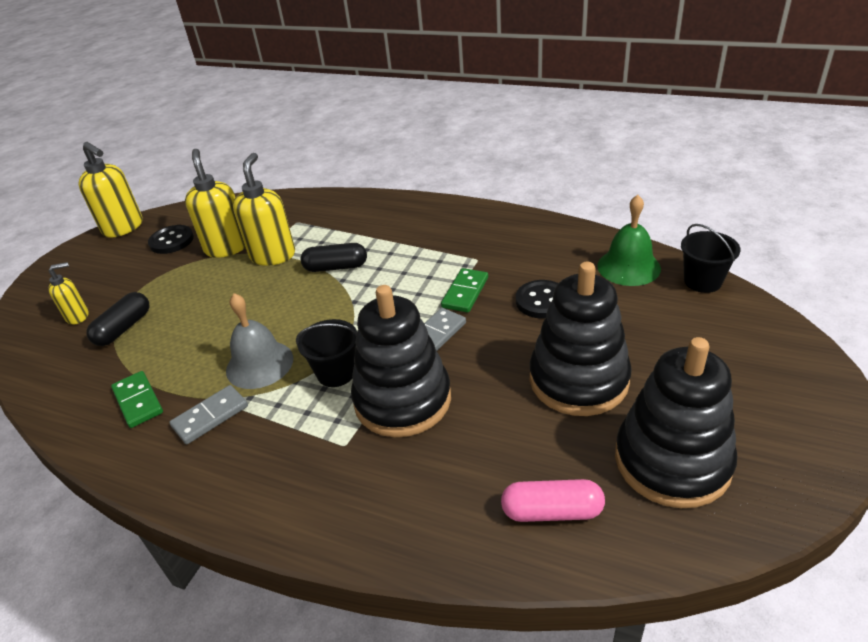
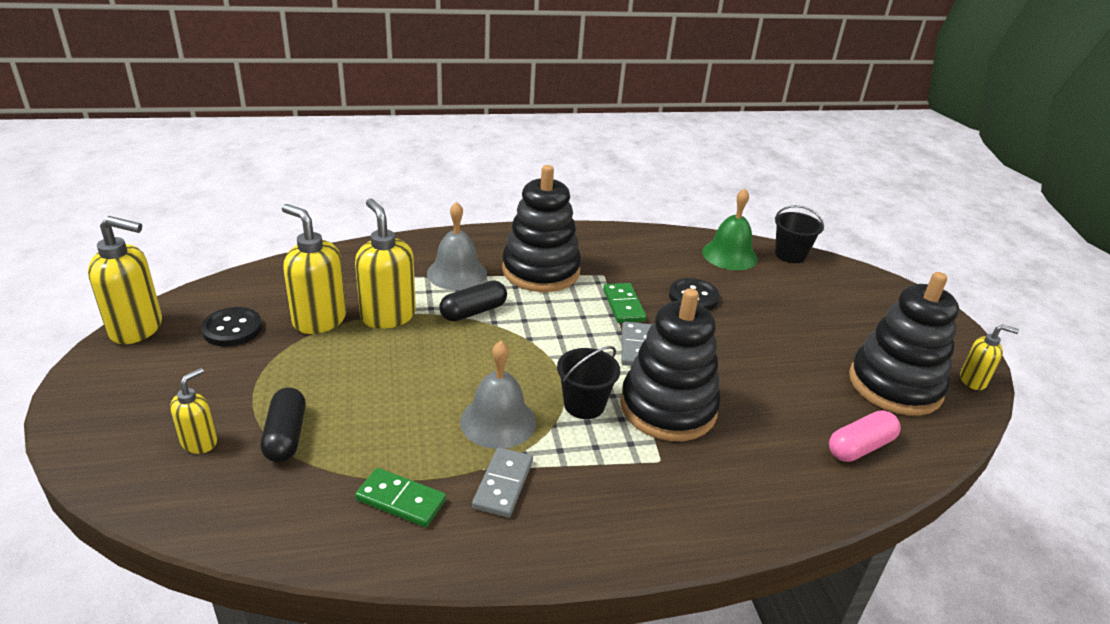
camera: 40 degrees left, 5 degrees down
(357, 231) = (457, 273): none -> grey bell
(578, 380) = (782, 349): black stacking toy -> black stacking toy (541, 271)
(790, 493) = (973, 381): none -> yellow soap dispenser

